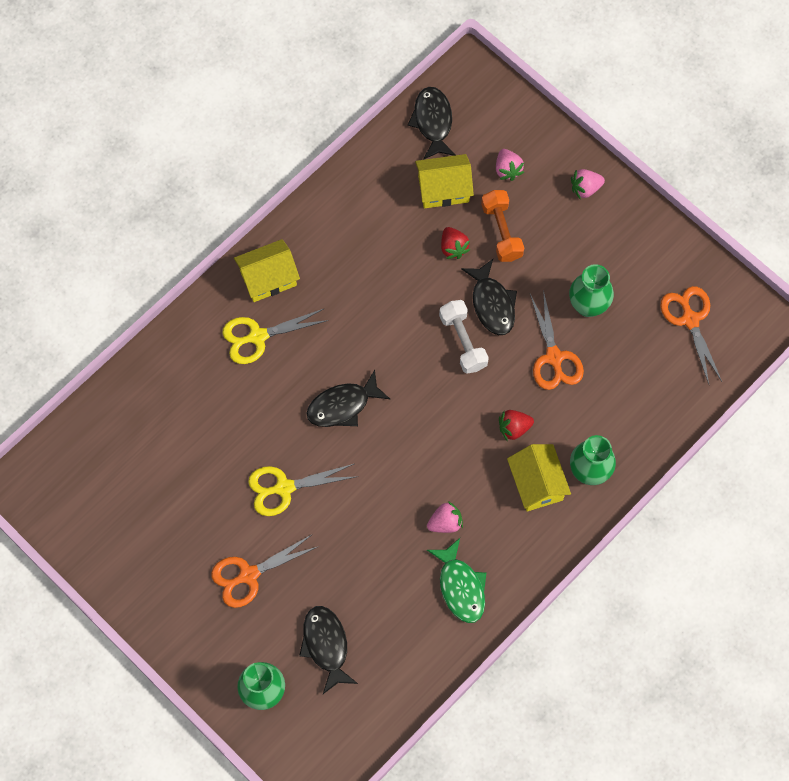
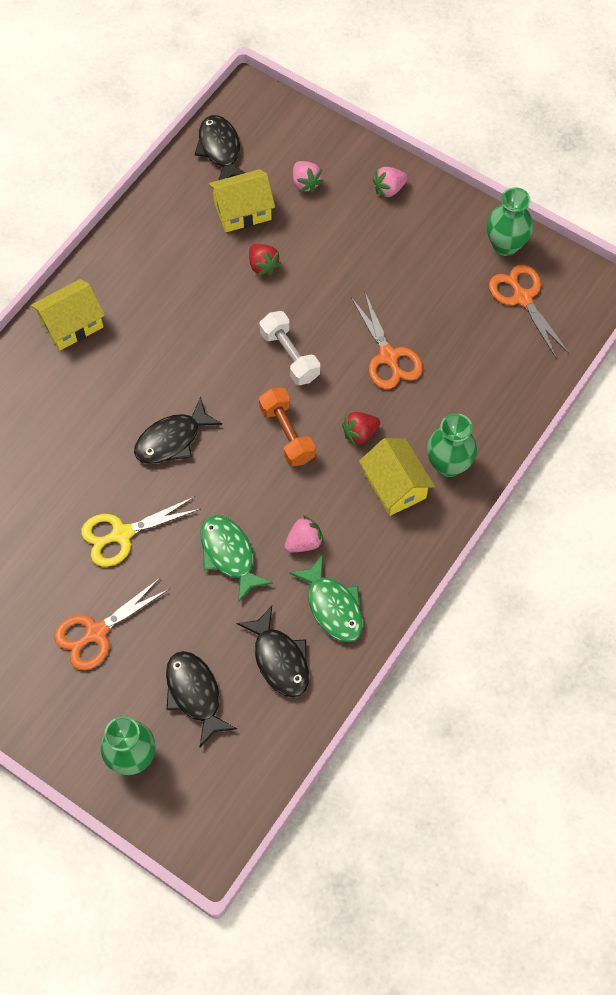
camera: 10 degrees left, 5 degrees down
(257, 336) = (69, 384): yellow scissors -> none
(377, 523) = (229, 554): none -> green fish
(492, 304) = (313, 314): black fish -> black fish (279, 659)
(501, 231) = (310, 243): orange dumbbell -> orange dumbbell (287, 434)
(588, 305) = (414, 300): green vase -> green vase (505, 245)

